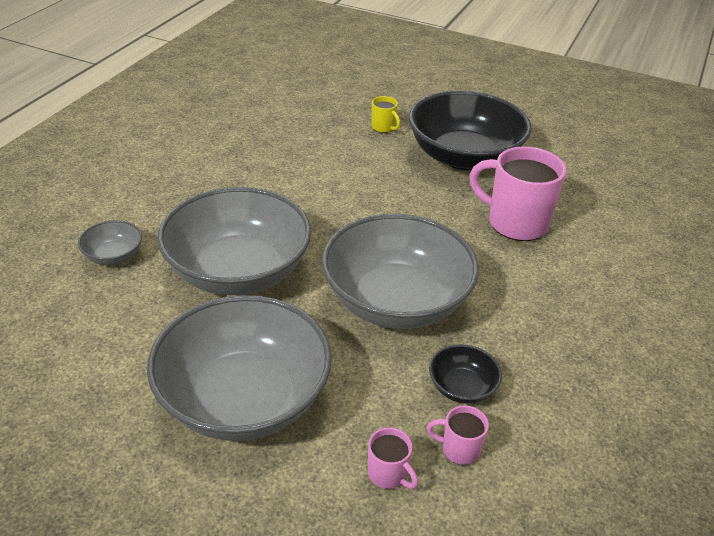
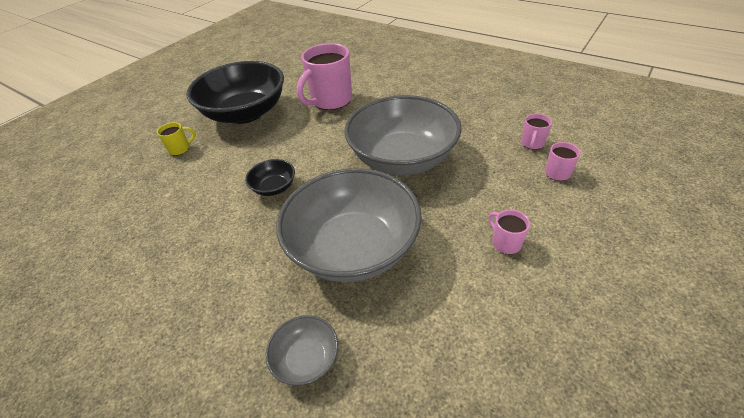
camera: 75 degrees left, 5 degrees up
(244, 399) = (505, 242): grey bowl -> pink mug
(462, 387) = (483, 138): black bowl -> black bowl (274, 187)

